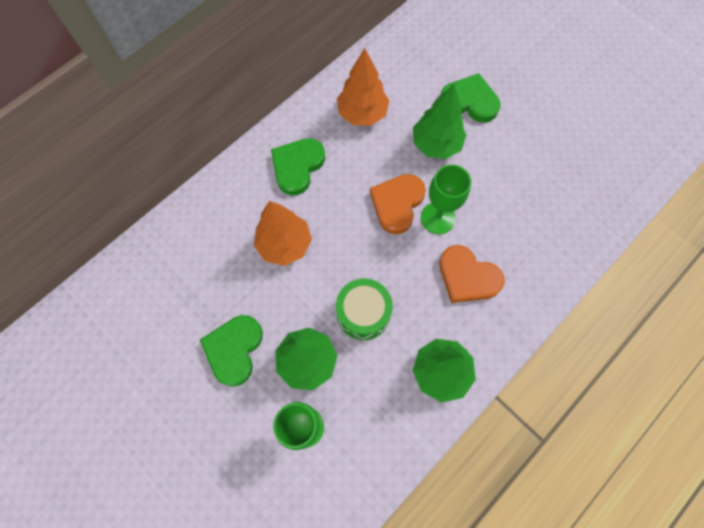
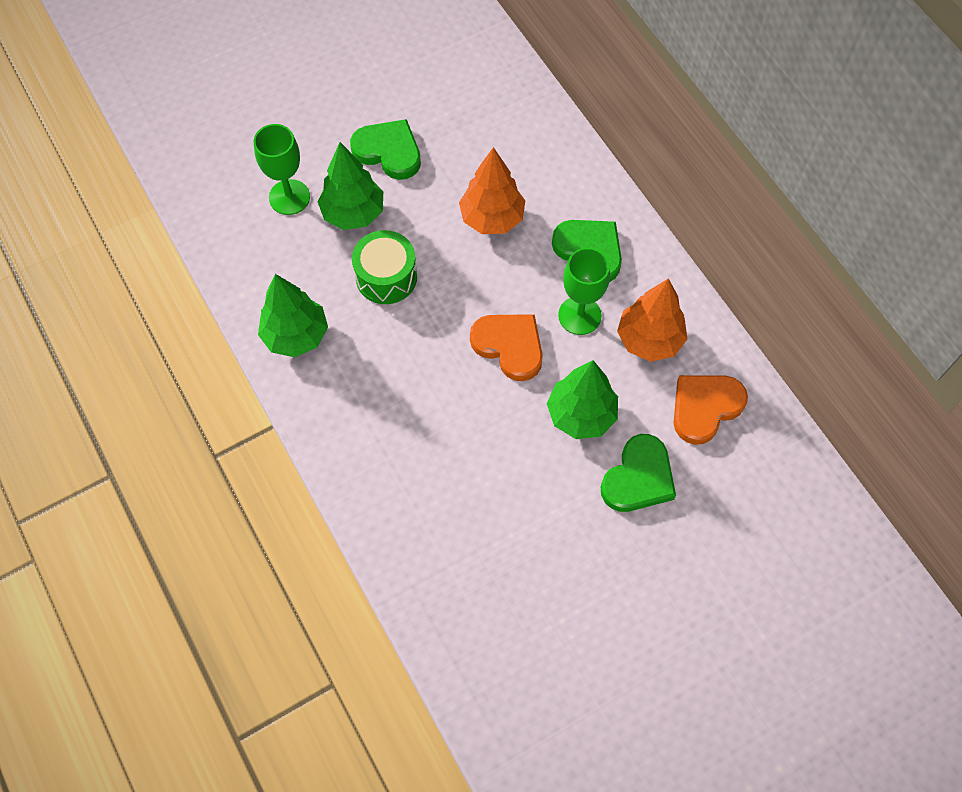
camera: 105 degrees right, 5 degrees down
(438, 218) = (477, 386): green goblet -> green goblet (579, 315)
(467, 277) = (393, 396): orange heart -> orange heart (705, 408)

